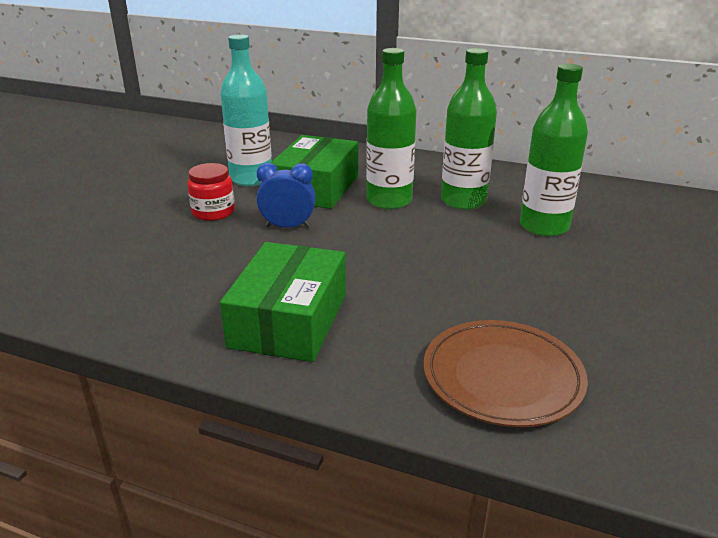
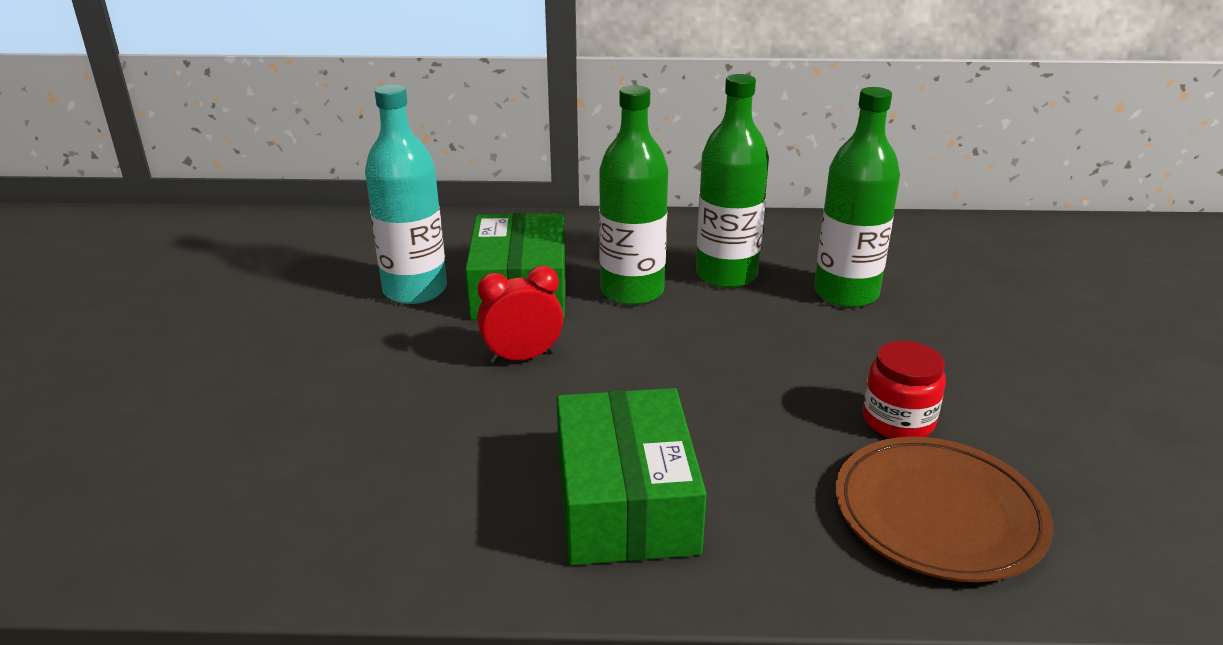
camera: 20 degrees left, 0 degrees up
(213, 212) = (397, 355): red jar -> red jar (898, 421)
(288, 227) = (522, 357): blue clock -> red clock

